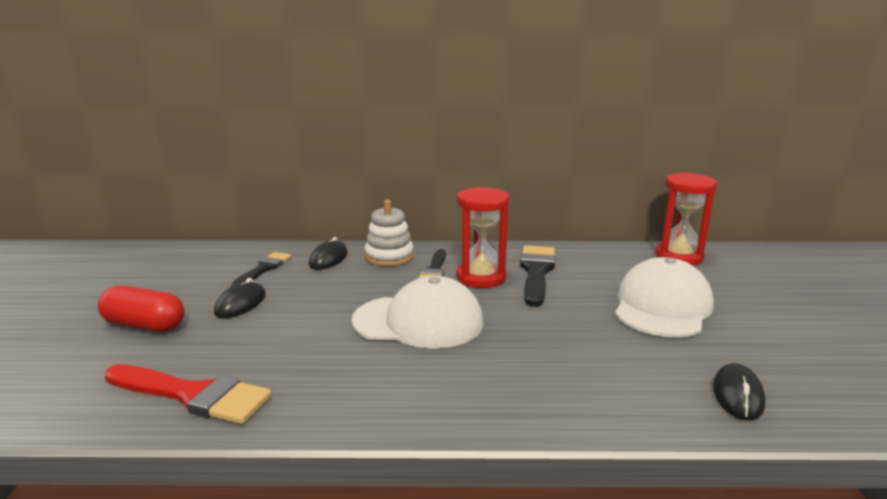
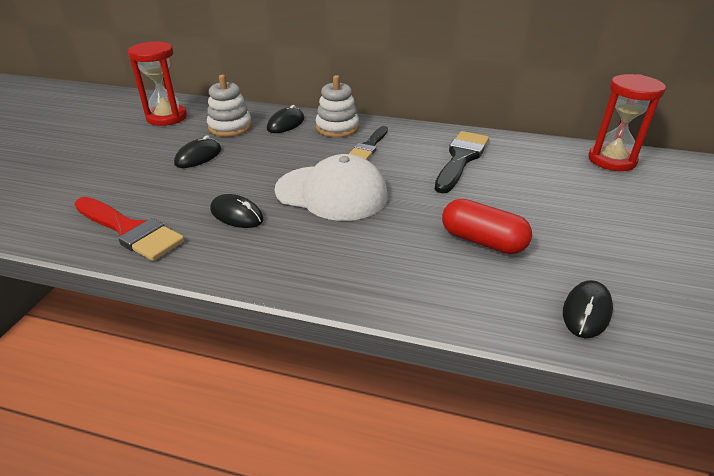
camera: 15 degrees right, 15 degrees up
(144, 325) = (121, 166): red capsule -> red capsule (482, 241)
(263, 269) = (230, 127): black brush -> white stacking toy
(320, 359) = (237, 215): none -> black mouse
(481, 277) = (407, 158): red hourglass -> red hourglass (167, 118)
(662, 306) = (563, 210): white cap -> none

